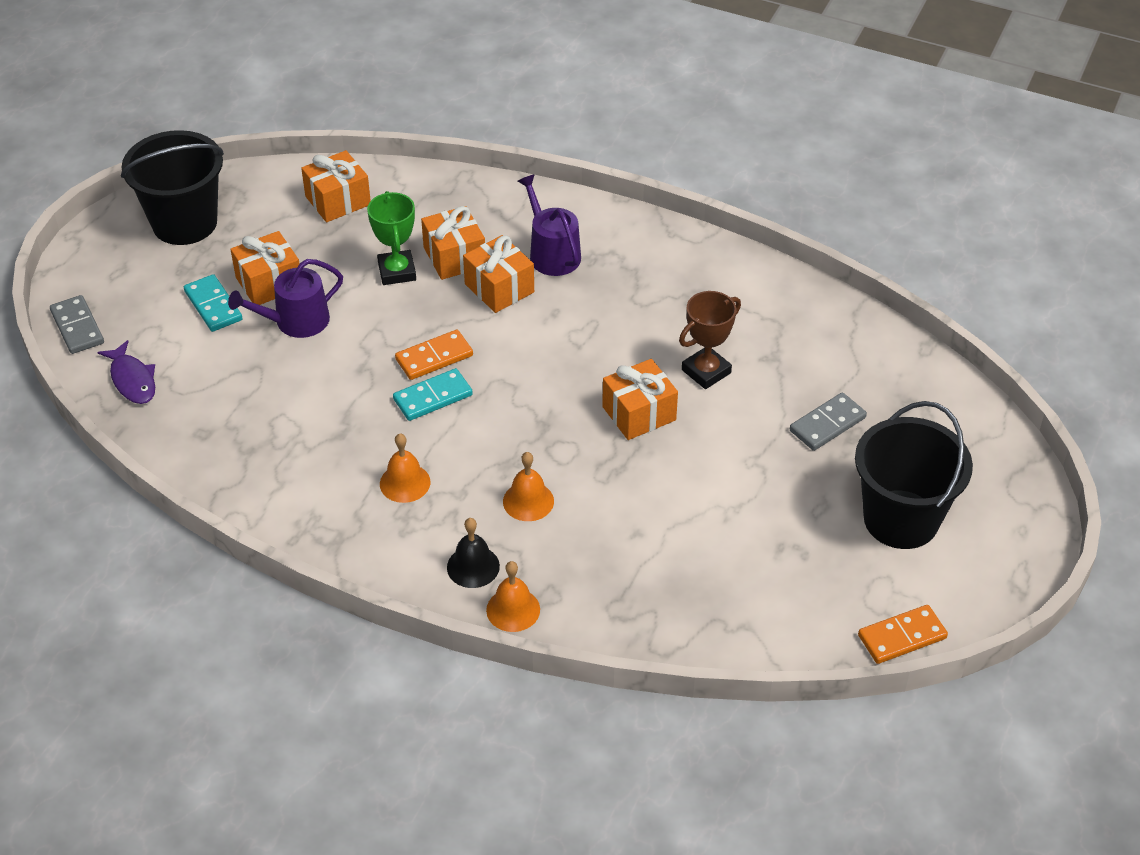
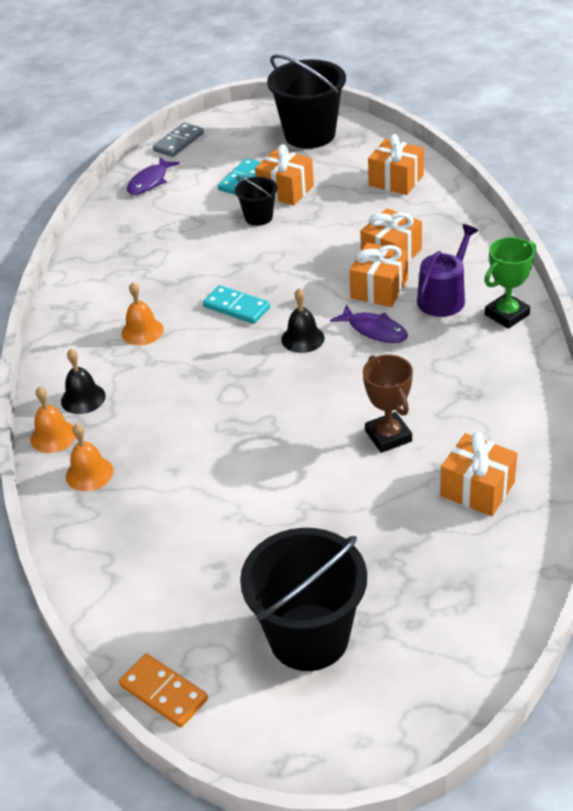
camera: 65 degrees right, 5 degrees down
(296, 321) = (258, 217): purple watering can -> black bucket
(397, 271) = (350, 236): green trophy -> green trophy (507, 314)
(434, 357) = (277, 290): orange domino -> none
(525, 370) = (302, 338): none -> black bell
(528, 501) = (167, 398): orange bell -> orange bell (89, 473)
(557, 318) = (374, 330): none -> purple fish
(639, 413) = (306, 417): orange gift -> orange gift (477, 489)
(706, 371) = (388, 436): brown trophy -> brown trophy turned 45 degrees clockwise
(827, 424) = (390, 538): grey domino -> none

